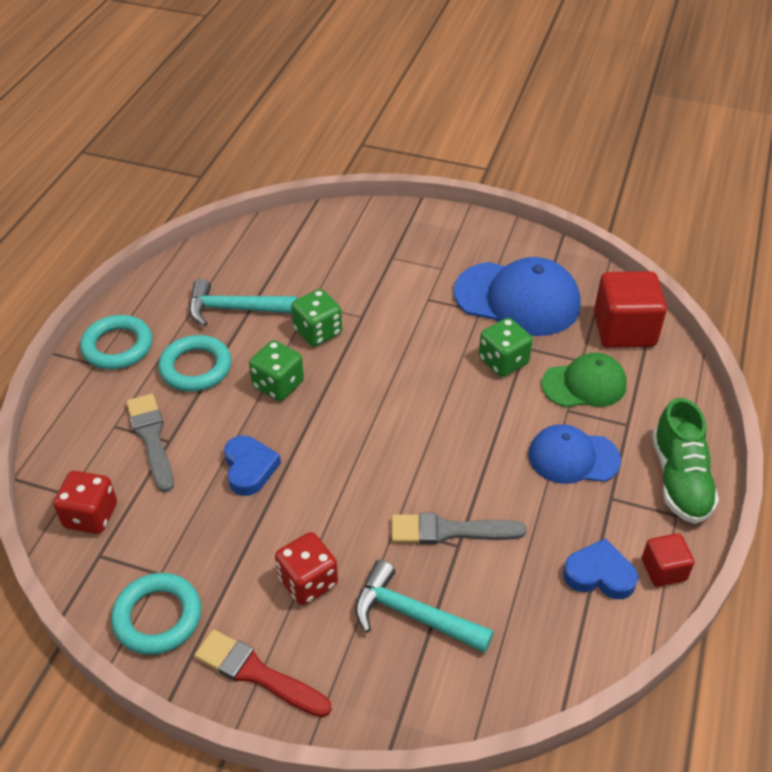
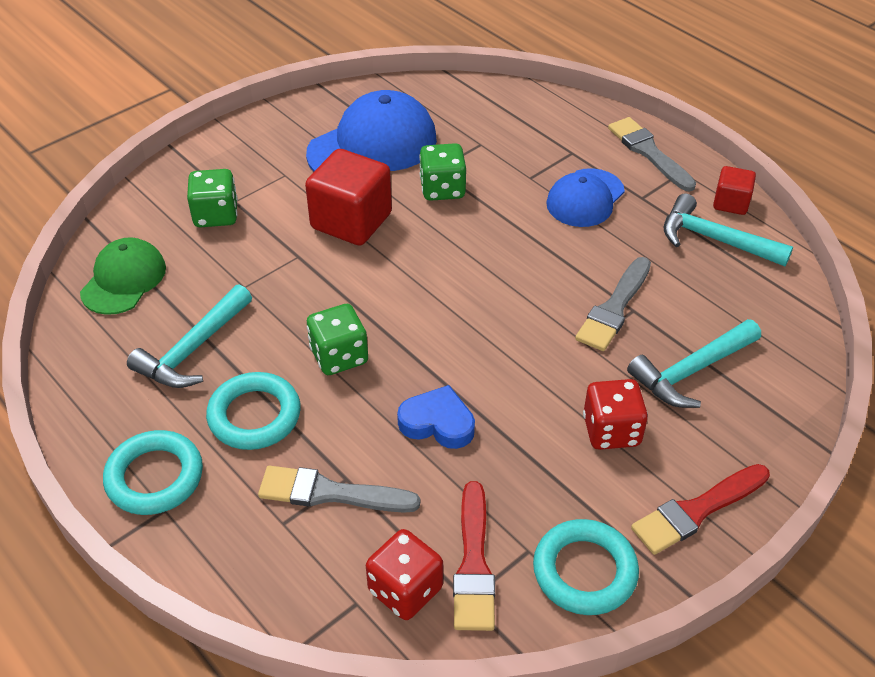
camera: 60 degrees left, 0 degrees up
(131, 545) = (474, 564): none -> red brush
(318, 332) = (290, 297): green dice -> green dice (216, 215)
(584, 384) = (509, 155): green cap -> green cap (124, 280)
(599, 574) = (715, 239): blue heart -> turquoise hammer
(624, 330) = (466, 104): red cube -> red cube (351, 221)
(679, 479) = (649, 152): green shoe -> grey brush

